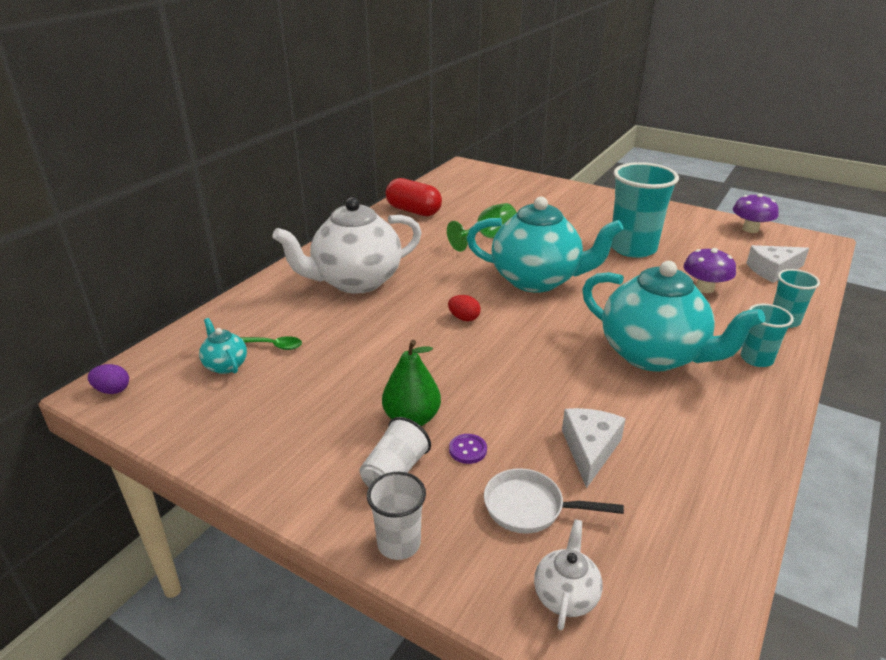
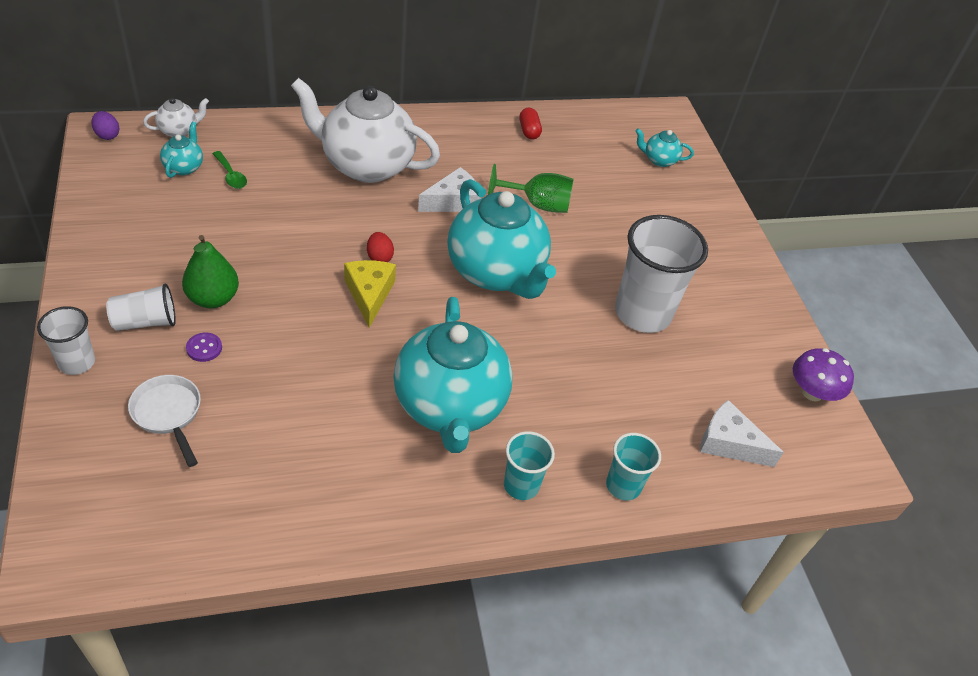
camera: 40 degrees right, 15 degrees up
(413, 211) = (529, 131): red capsule -> red capsule, size x0.54
(498, 339) = (369, 294): none -> yellow cheese
(501, 186) = (659, 160): none -> turquoise teapot
(565, 595) = (94, 473): white teapot -> white teapot (179, 131)
(590, 450) = (268, 419): white cheese -> white cheese (453, 201)
(633, 248) = (642, 313): turquoise cup -> white cup
(704, 288) = (621, 399): purple mushroom -> none

